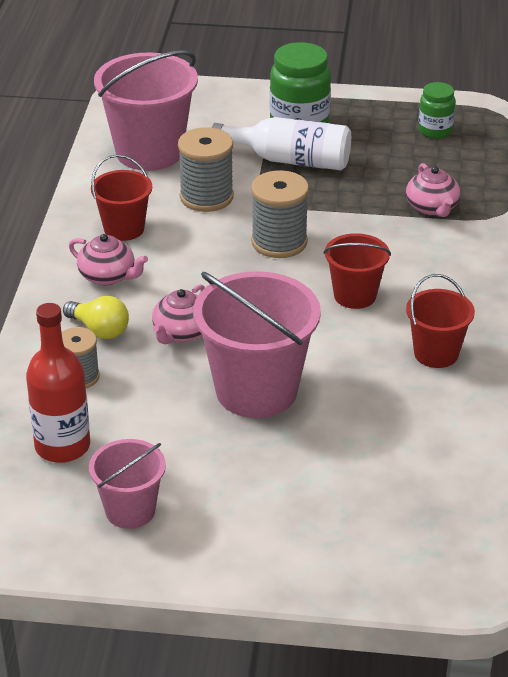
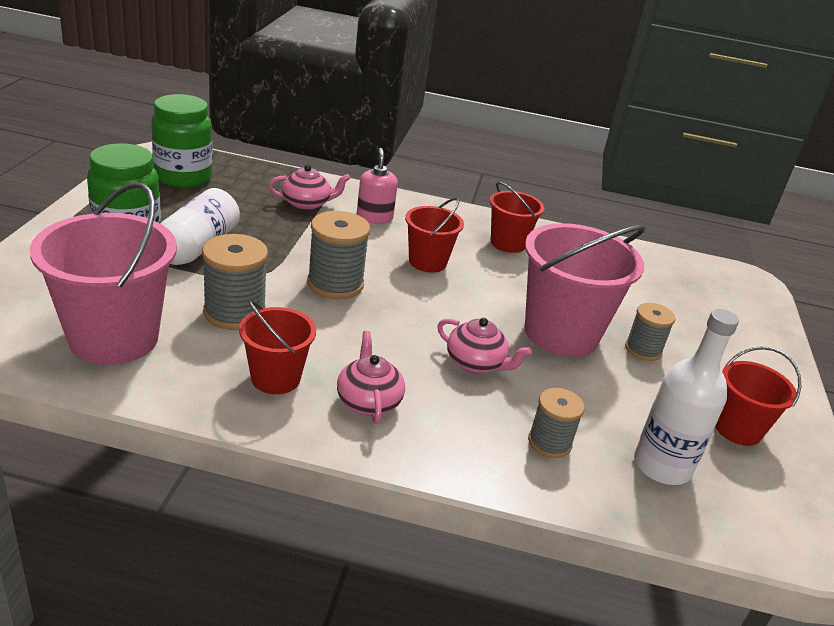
camera: 90 degrees left, 5 degrees down
(62, 446) = (662, 466): red bottle -> white bottle
(99, 330) = (468, 419): yellow light bulb -> none
(108, 276) = (368, 401): pink teapot -> pink teapot turned 45 degrees counterclockwise
(130, 510) = (737, 429): pink bucket -> red bucket
(250, 452) = (643, 349): none -> grey spool
(432, 253) = (374, 218): none -> pink soap dispenser
(435, 131) = (183, 177): green jar -> green jar, size x1.72

